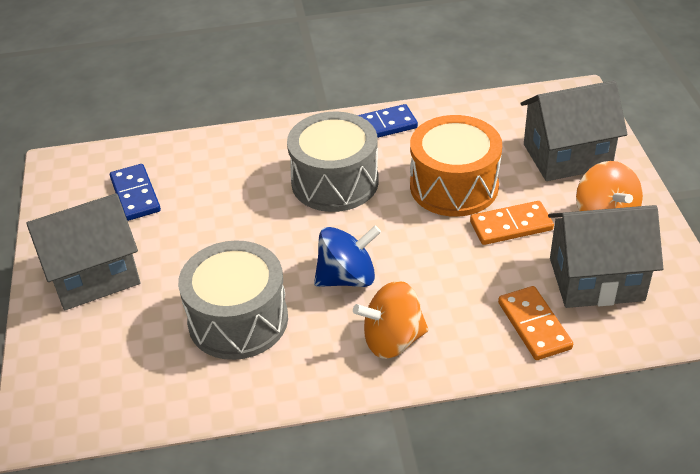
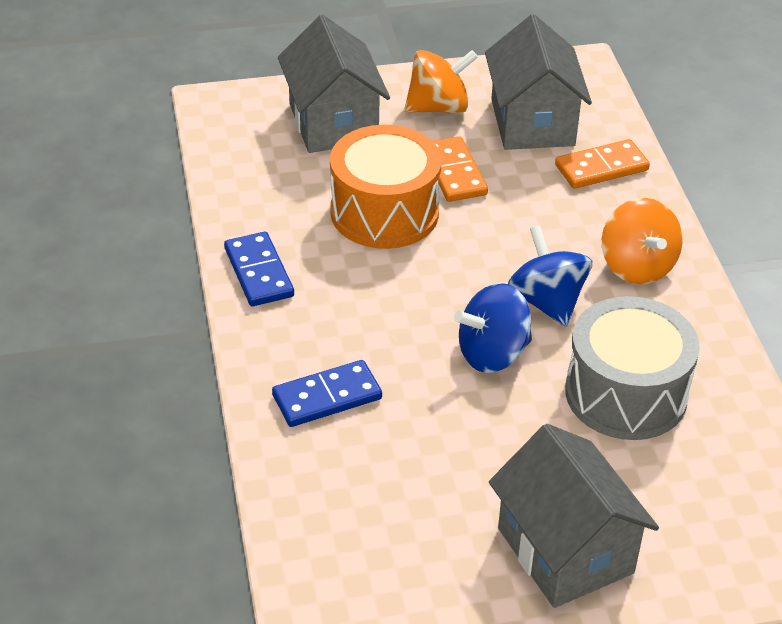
camera: 95 degrees left, 0 degrees up
(135, 195) = (395, 527): blue domino -> blue domino (327, 397)
(289, 244) = (492, 354): none -> blue spinning top
(335, 182) = (373, 315): grey drum -> none

